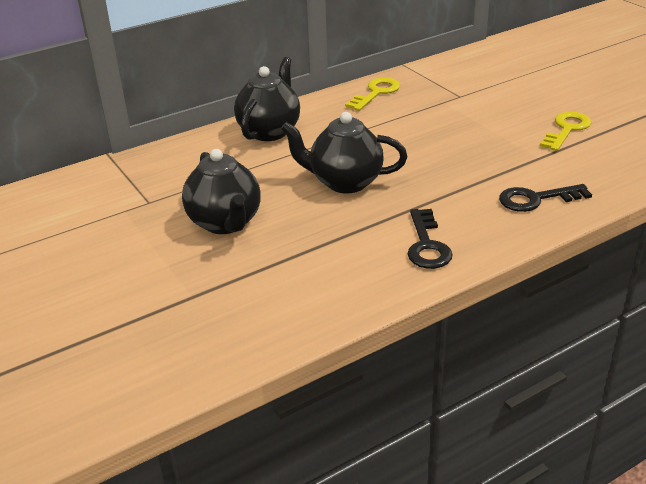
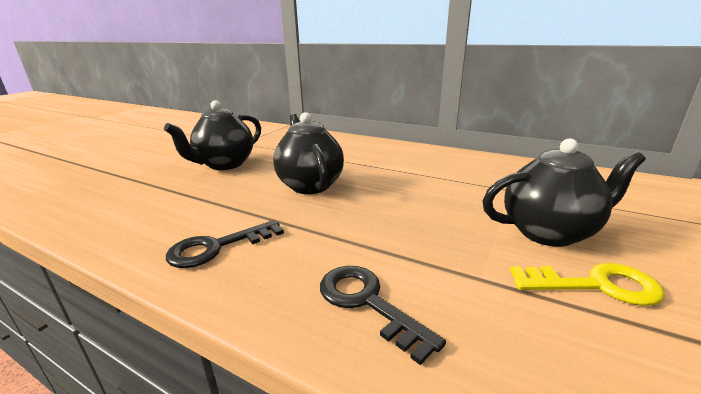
camera: 60 degrees right, 10 degrees down
(269, 131) = (361, 147): black teapot -> black teapot (549, 232)
(376, 93) = (474, 162): yellow key -> none

